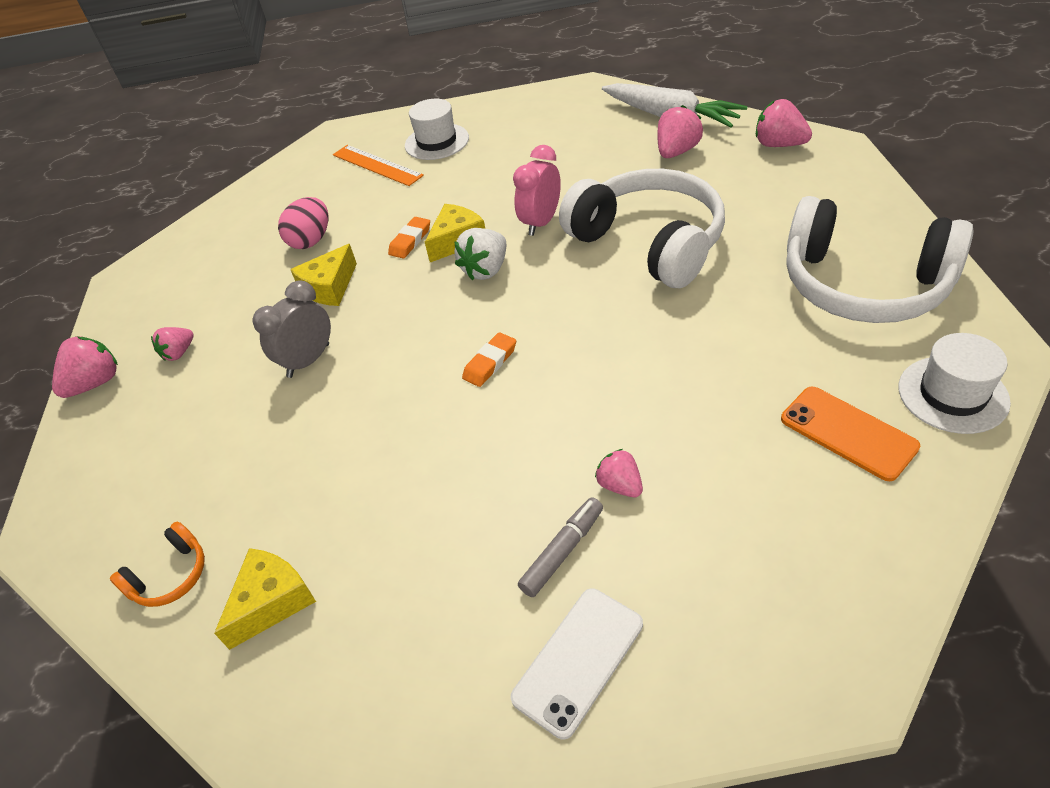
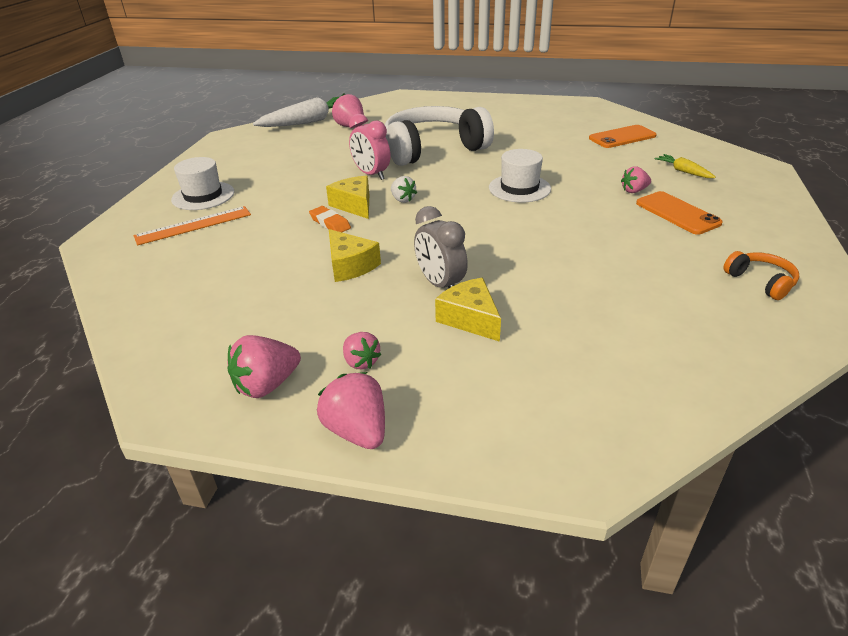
camera: 75 degrees left, 10 degrees down
(170, 576) = (660, 374): orange headphones -> orange headphones (760, 282)
(272, 601) = (696, 321): yellow cheese -> yellow cheese (470, 319)
(311, 240) = (266, 269): pink egg -> none
(486, 270) = (402, 199): white strawberry -> white strawberry, size x0.64
(490, 363) = (504, 212): orange eraser -> none
(562, 551) = (677, 213): grey marker -> orange phone
(578, 660) = (752, 220): white phone -> none
(737, 543) = (683, 171): none -> yellow carrot
(779, 145) = (382, 105): pink strawberry -> pink strawberry (267, 385)
(863, 285) = (522, 113): white headphones -> none
(952, 394) = (609, 115): white hat -> white hat (519, 188)

